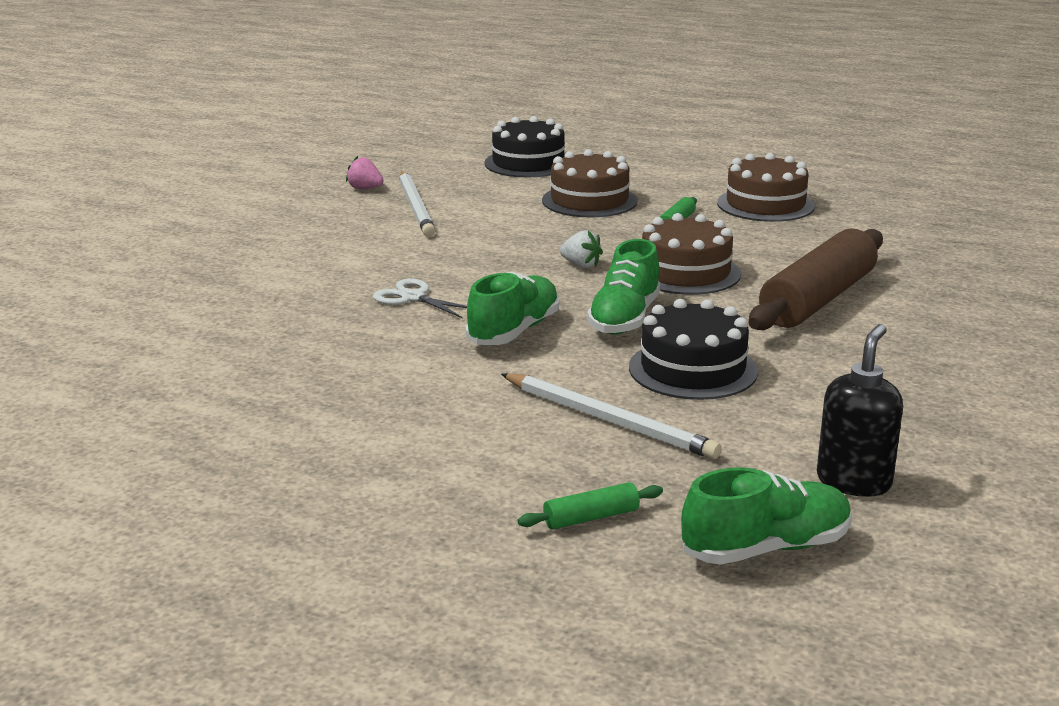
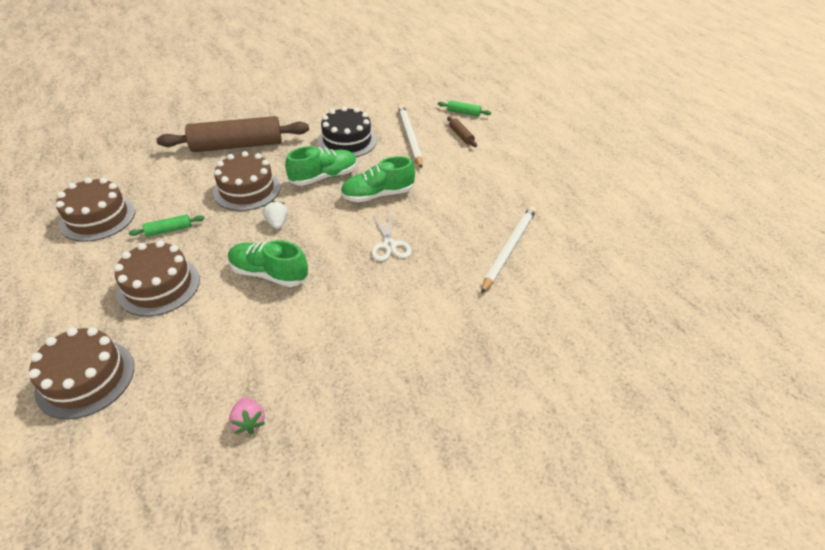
camera: 140 degrees left, 20 degrees up
(416, 207) = (259, 355): white pencil -> white pencil (509, 249)
(523, 466) = (461, 136): none -> brown rolling pin
(528, 163) = (85, 378): black cake -> brown cake
(766, 548) = (431, 86): green shoe -> green shoe (269, 274)
(854, 482) = (377, 88): black soap dispenser -> none

